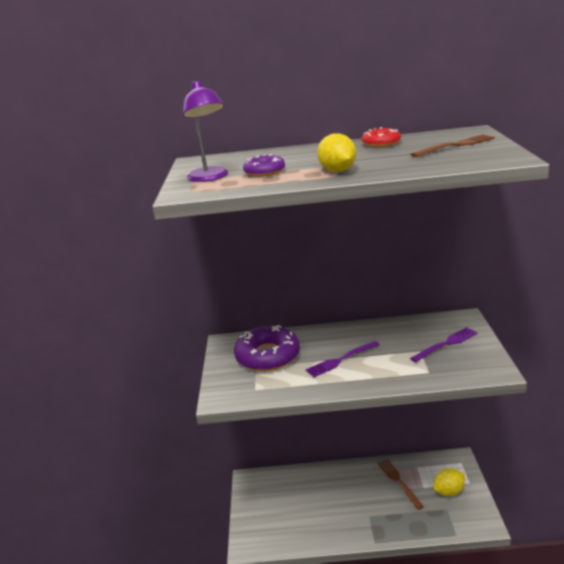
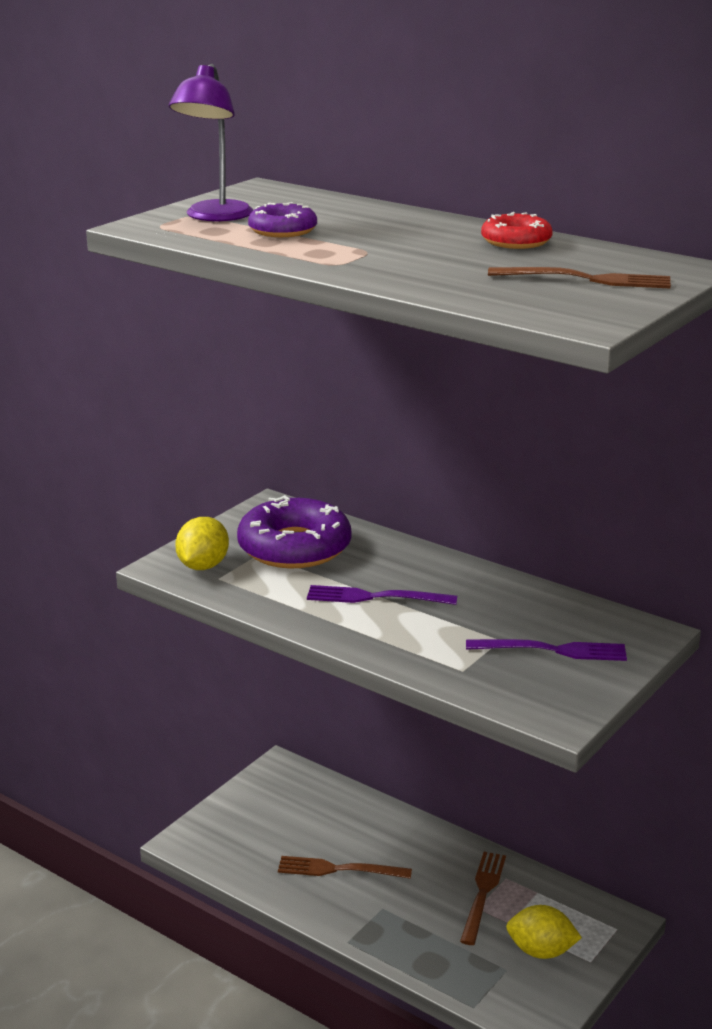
camera: 35 degrees right, 0 degrees up
(330, 511) = (337, 869): none -> brown fork
(337, 171) = (353, 259): yellow lemon -> yellow lemon (203, 566)

